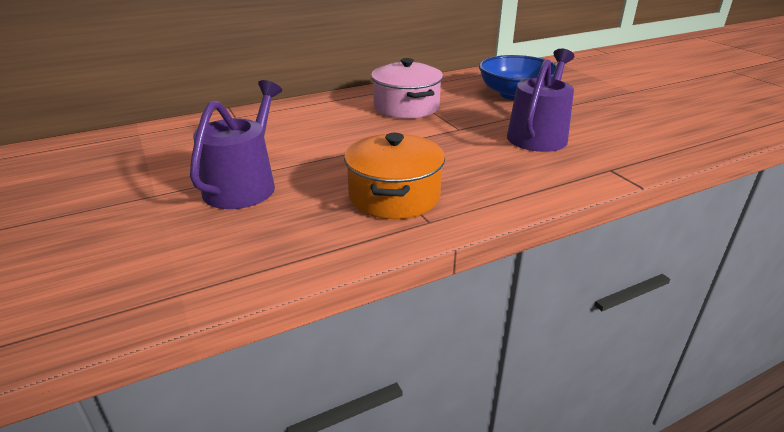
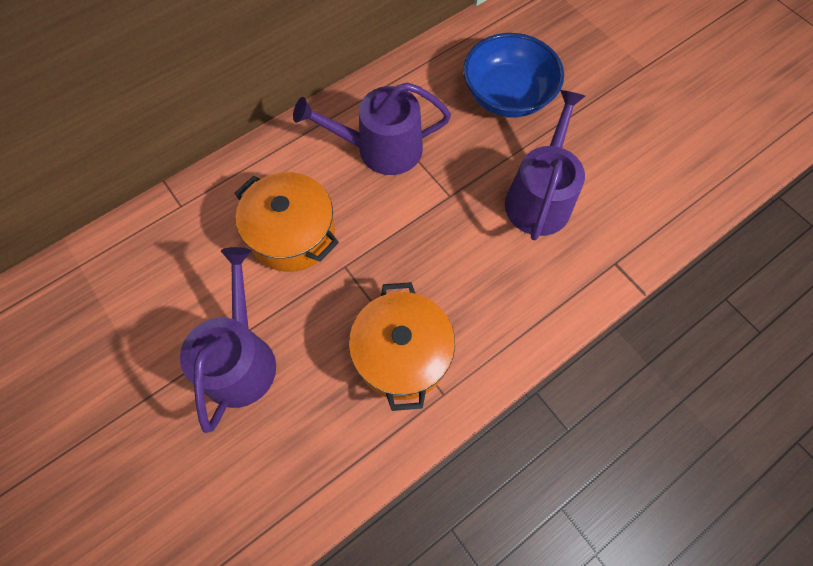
camera: 10 degrees left, 35 degrees up
(319, 134) = (292, 234): none -> orange pot
(406, 107) = (381, 149): pink pot -> purple watering can

